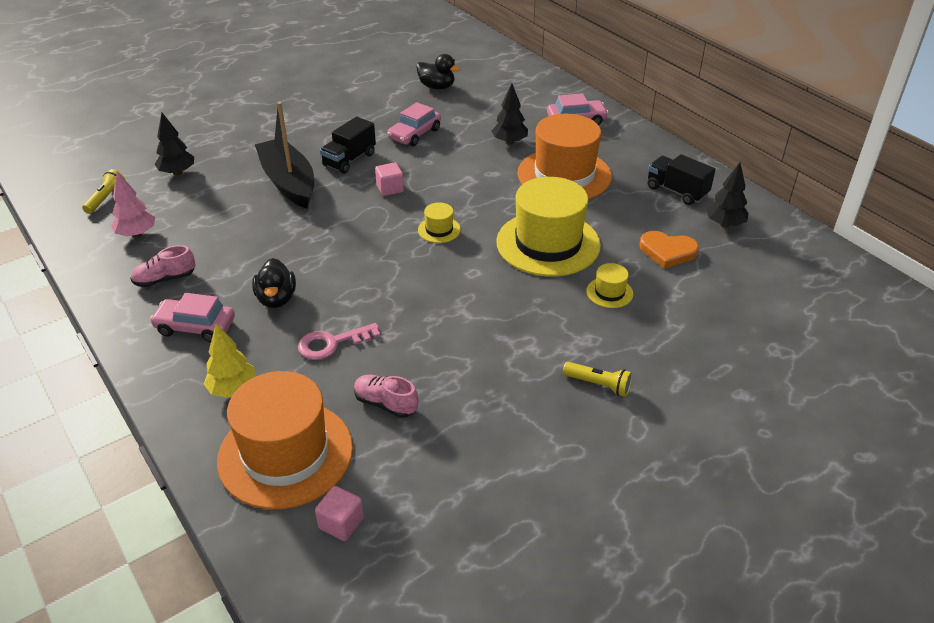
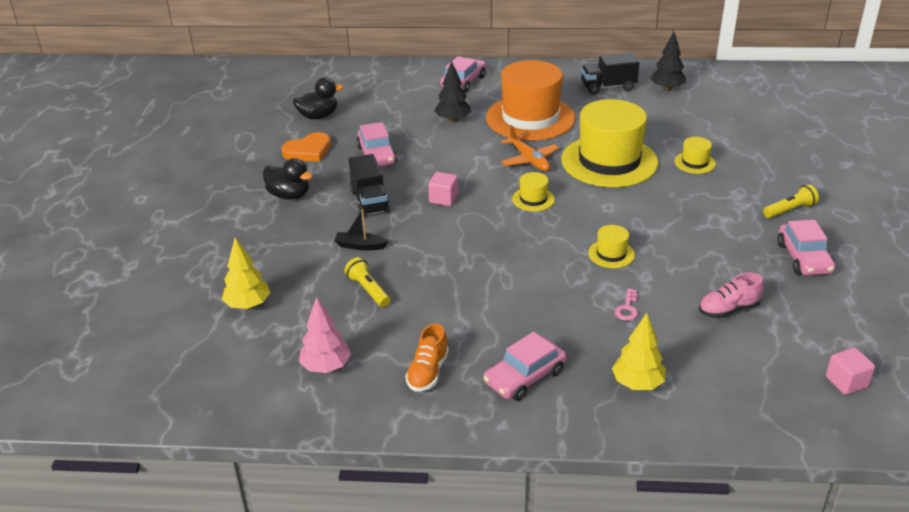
camera: 50 degrees left, 5 degrees down
(106, 198) = (229, 368): yellow flashlight -> yellow flashlight (368, 290)
(165, 279) = (428, 372): pink shoe -> orange shoe
(177, 172) = (248, 305): black tree -> yellow tree
(276, 299) = (534, 316): black duck -> black duck (289, 195)
(285, 454) = (745, 382): orange hat -> none
(288, 182) = (360, 246): black boat -> black boat, size x0.42
(332, 343) = (627, 308): pink key -> pink key, size x0.59
(402, 303) = (611, 254): none -> yellow hat
(497, 202) = (529, 160): none -> orange plane
(521, 424) = (804, 258): none -> pink car
(667, 251) = (673, 121): orange heart -> orange heart (308, 151)

